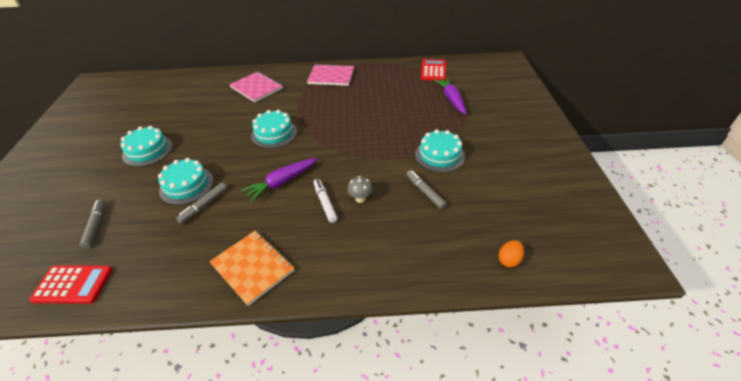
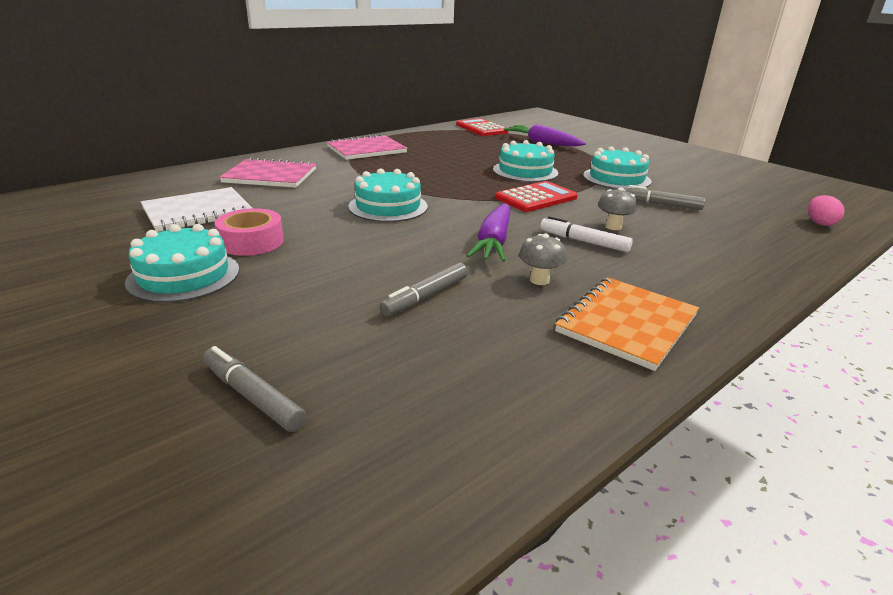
camera: 40 degrees left, 15 degrees down
(73, 284) = (367, 493): red calculator -> red calculator (536, 198)
(186, 185) = (349, 288): turquoise cake -> turquoise cake (525, 171)
(191, 138) = (251, 242): none -> pink tape
(197, 108) = (197, 212): none -> white notebook
(204, 205) = (426, 297): grey marker -> grey marker turned 45 degrees clockwise
(252, 267) = (626, 324): orange notebook -> orange notebook turned 60 degrees counterclockwise
(261, 219) = (539, 280): none -> grey mushroom
(509, 260) = (819, 223): orange egg -> pink egg

